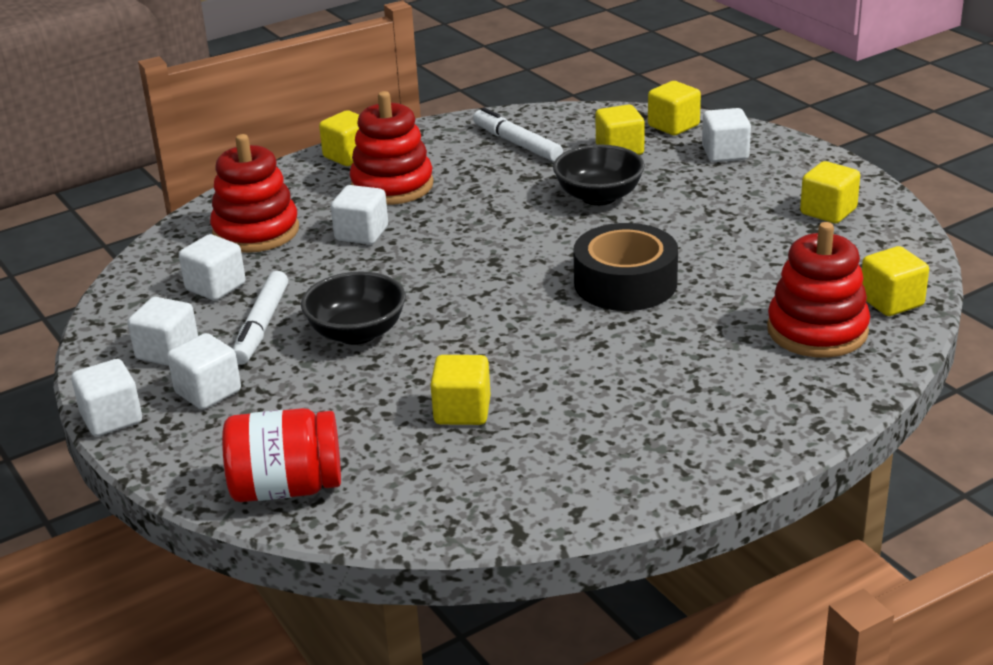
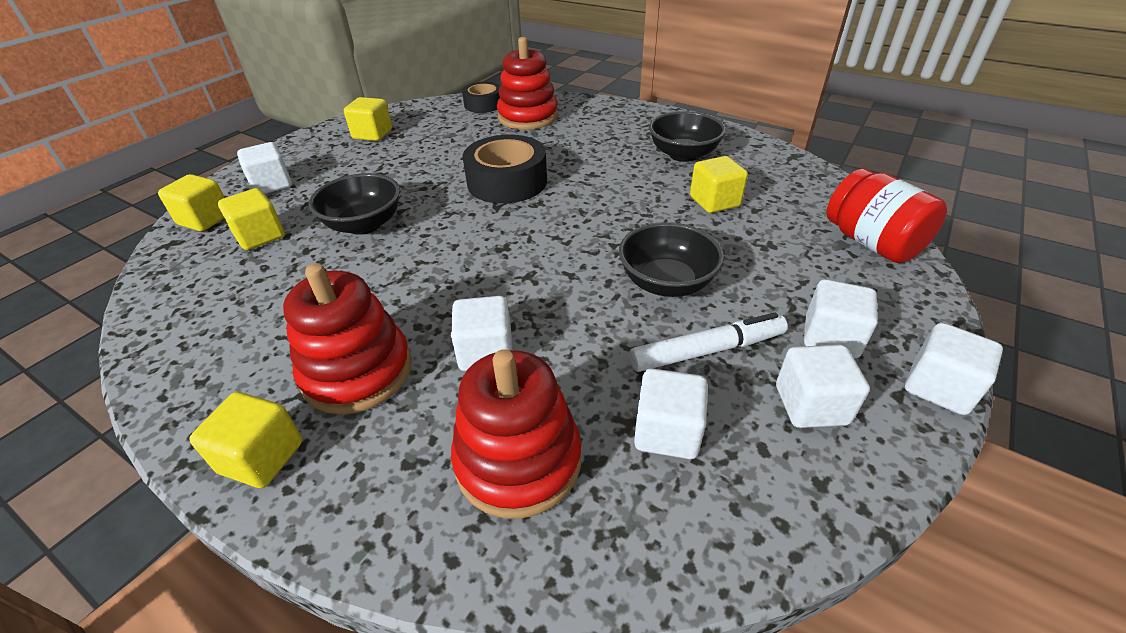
camera: 115 degrees left, 10 degrees up
(517, 143) = (235, 306): white marker -> none
(598, 430) = (683, 154): none -> black bowl
(891, 302) = (483, 104): yellow cube -> black tape

